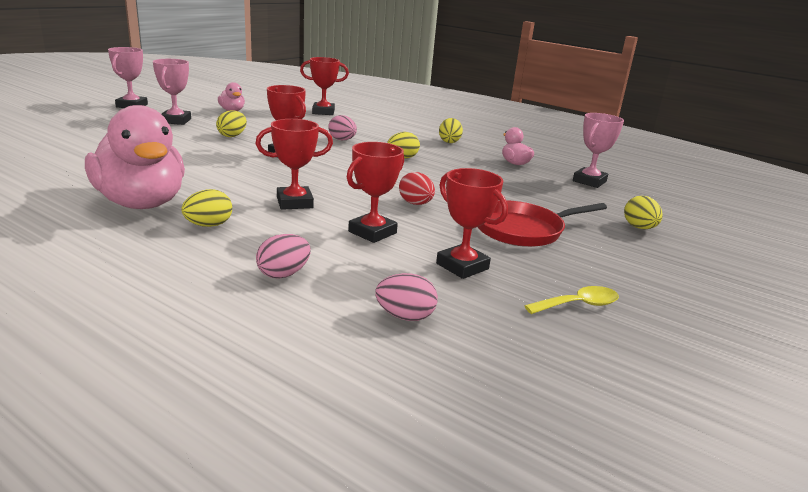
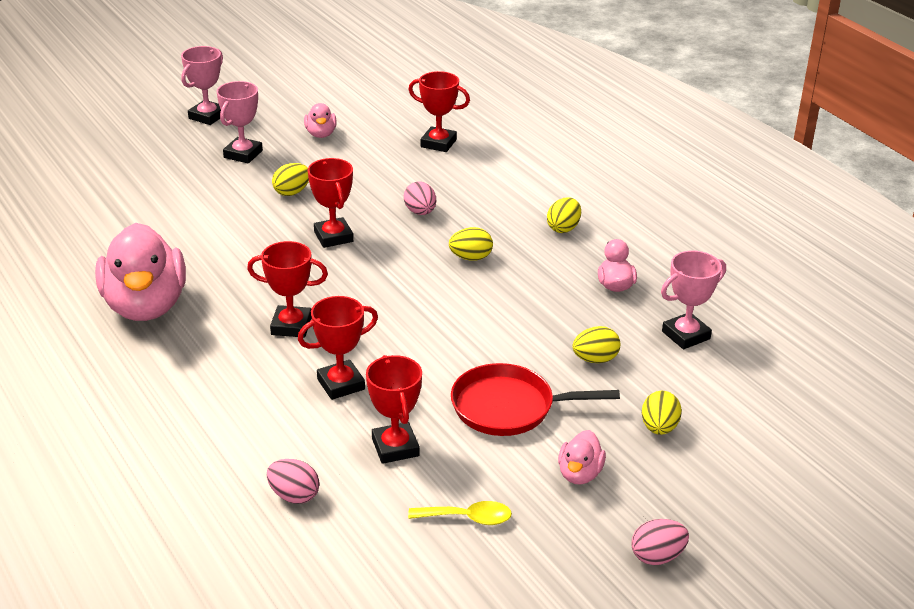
camera: 25 degrees right, 10 degrees up
(209, 225) = (191, 349): yellow egg -> yellow egg (595, 359)
(283, 274) = (222, 425): pink egg -> pink egg (657, 556)
(415, 204) = (421, 346): red egg -> none
(624, 261) = (579, 474): none -> pink duck

